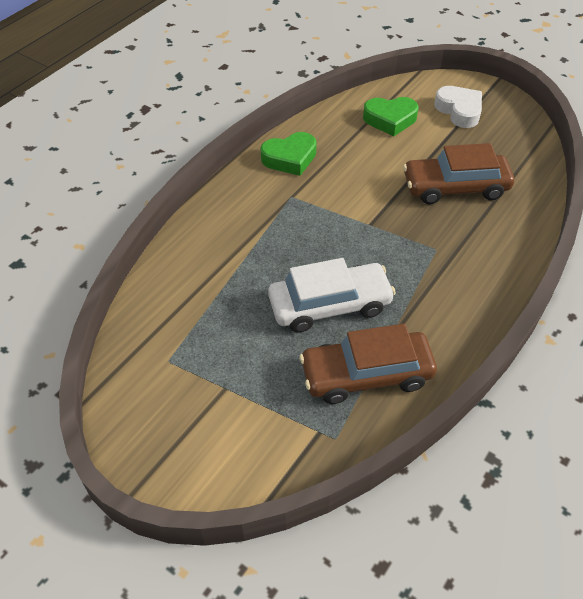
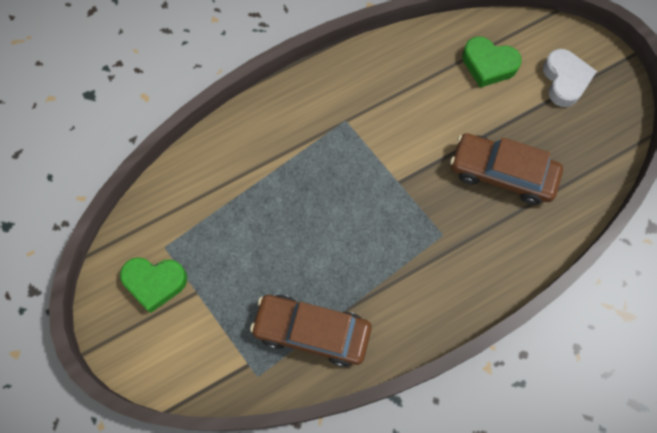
camera: 25 degrees right, 20 degrees up
(290, 158) = (367, 75): green heart -> green heart (155, 283)
(330, 305) = (318, 252): white car -> none

